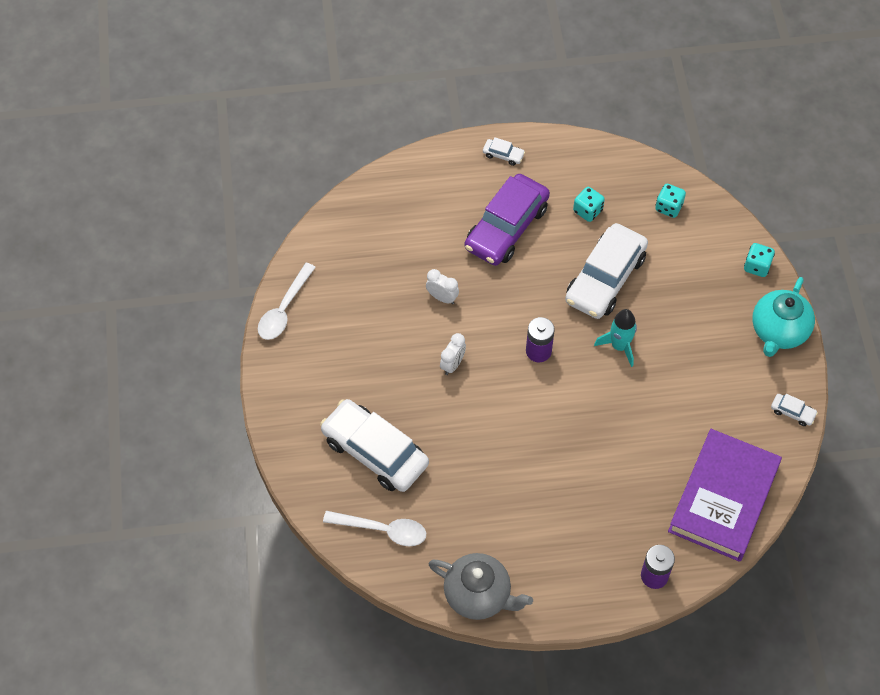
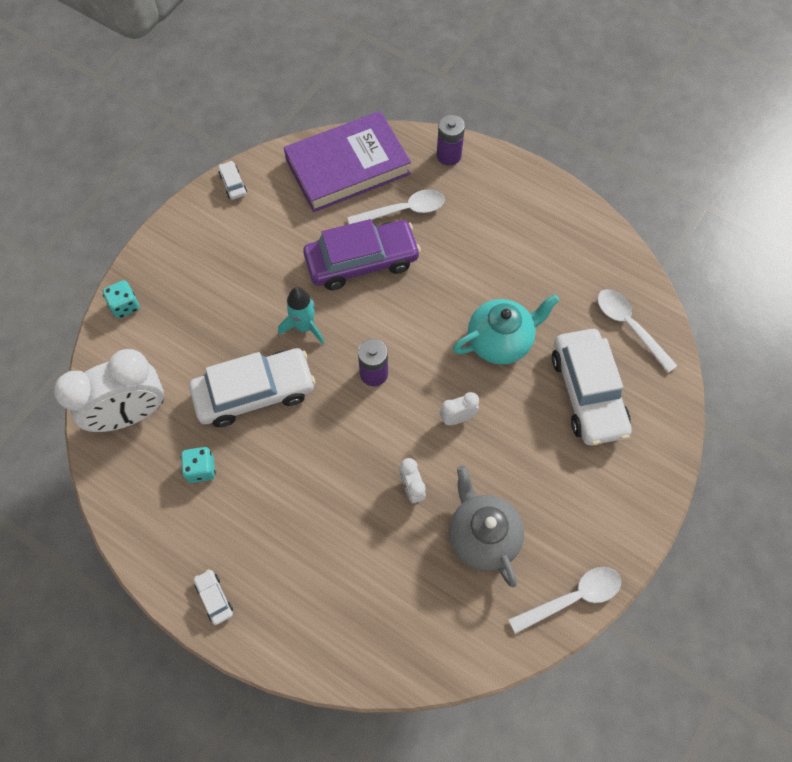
camera: 140 degrees left, 5 degrees up
(479, 595) = (589, 229): grey teapot -> grey teapot (482, 536)
(506, 227) = (289, 513): purple car -> purple car (362, 261)
(641, 494) = (403, 210): none -> white spoon
(668, 207) = (130, 414): turquoise dice -> white clock
(778, 332) = (172, 244): turquoise teapot -> turquoise teapot (500, 341)

